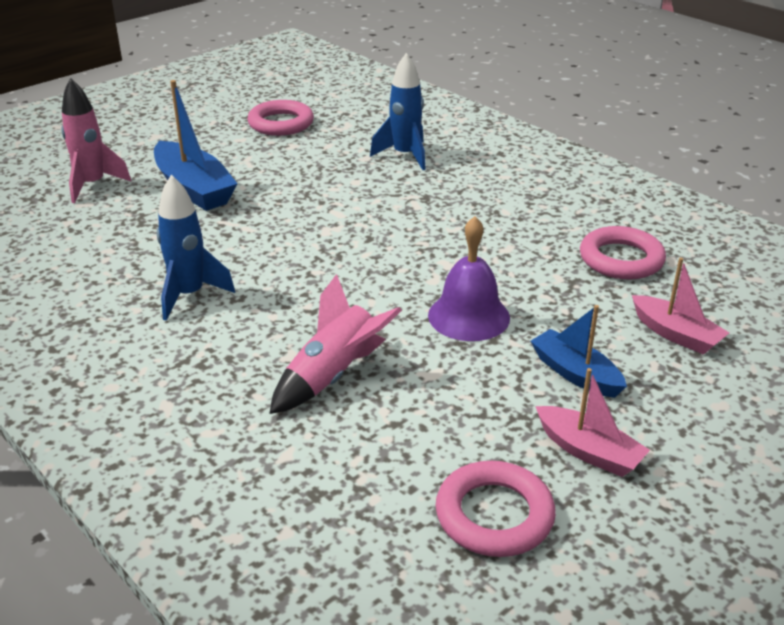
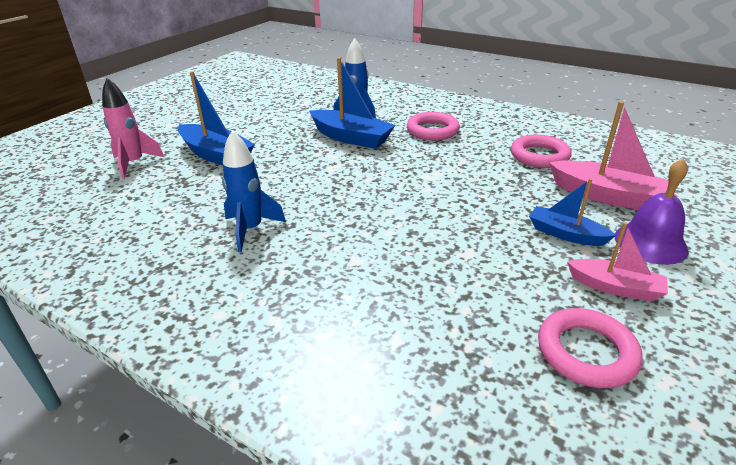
camera: 15 degrees left, 0 degrees up
(281, 123) = (259, 106): pink ring -> pink ring (432, 130)
(333, 376) = (397, 269): pink rocket -> none
(377, 190) = (351, 138): none -> blue boat
(468, 316) = (467, 208): purple bell -> purple bell (650, 243)
(675, 334) = (609, 196): pink boat -> pink boat, size x1.62

